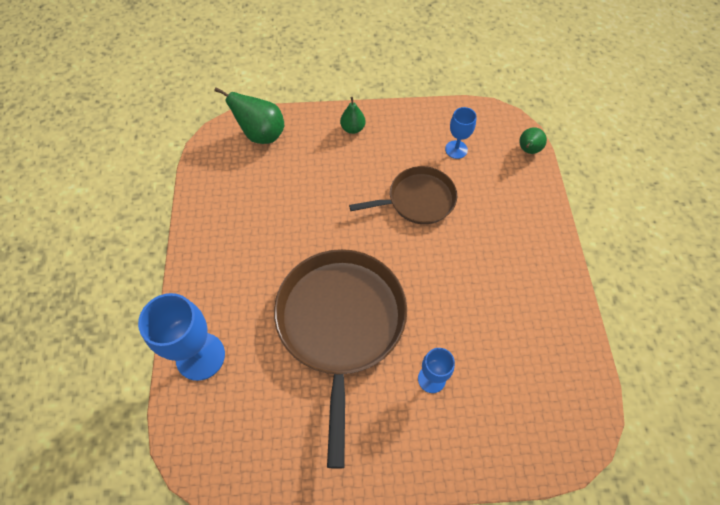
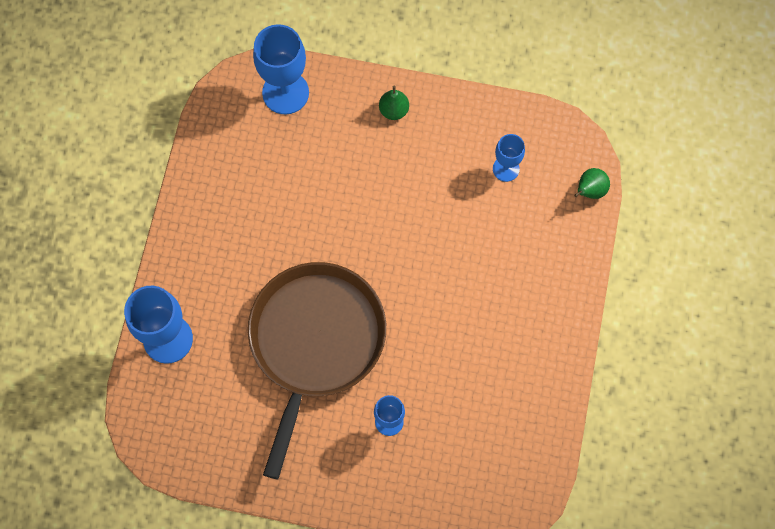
camera: 15 degrees right, 10 degrees up
(261, 134) = (285, 92): green pear -> blue goblet
(417, 200) = (439, 222): brown pan -> none

